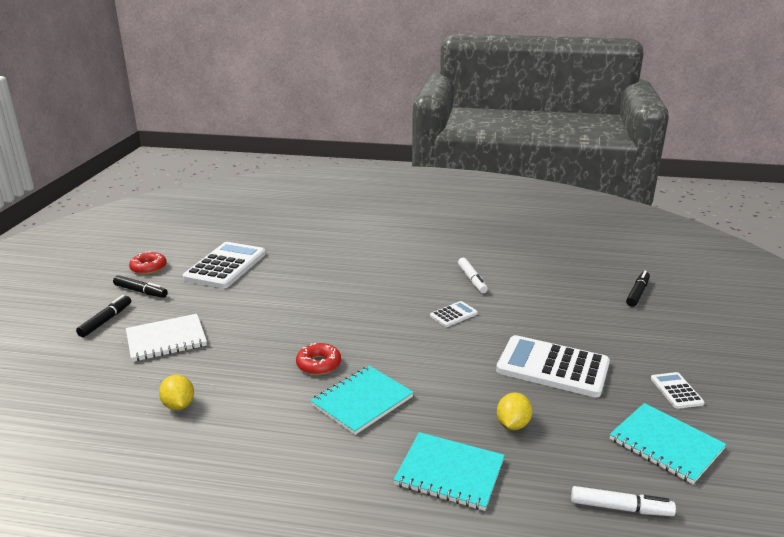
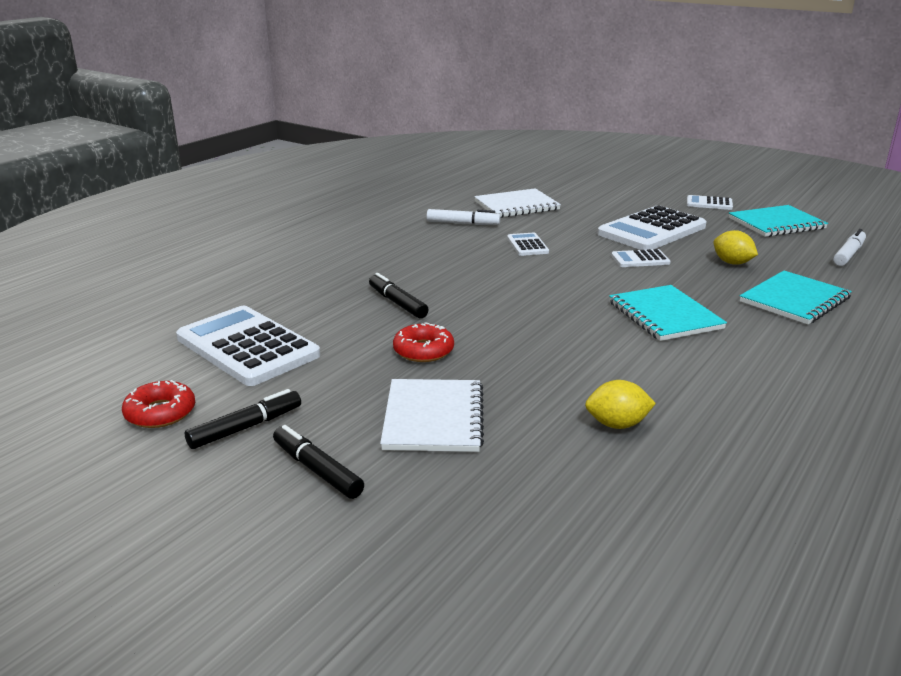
camera: 65 degrees left, 0 degrees up
(319, 364) = (577, 325): red donut -> red donut (423, 350)
(472, 372) = (640, 259): none -> white calculator
(538, 292) = (516, 206): none -> white notebook
(637, 293) = (554, 177): black marker -> black marker (397, 303)

